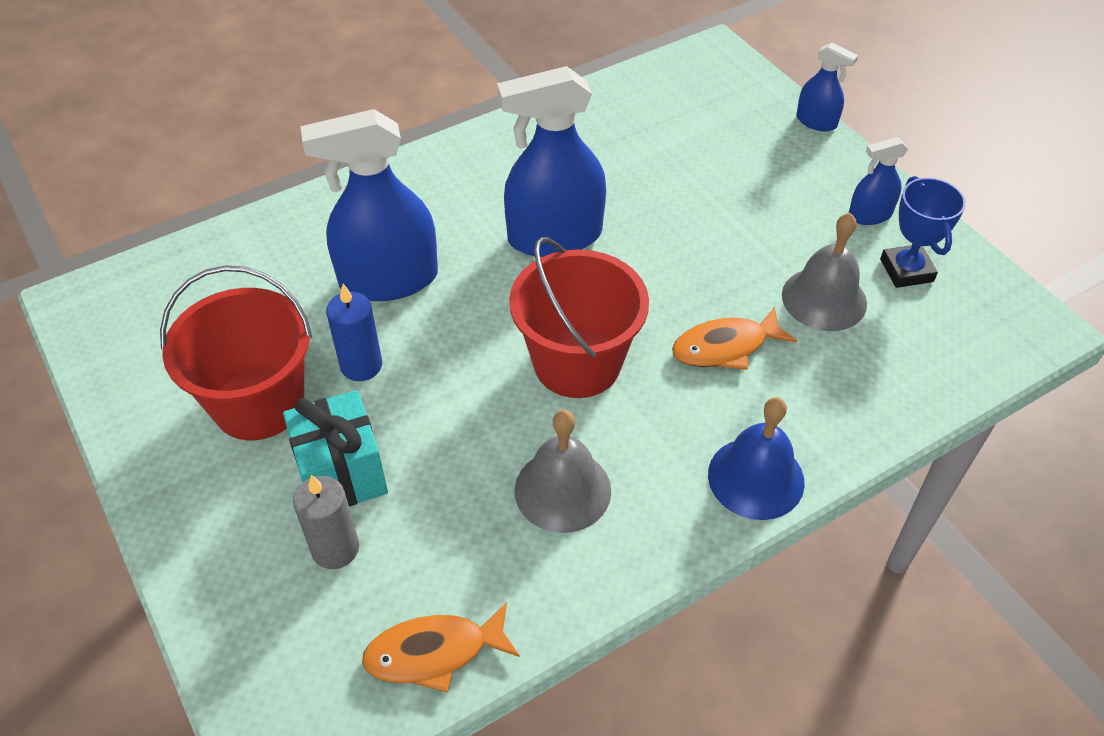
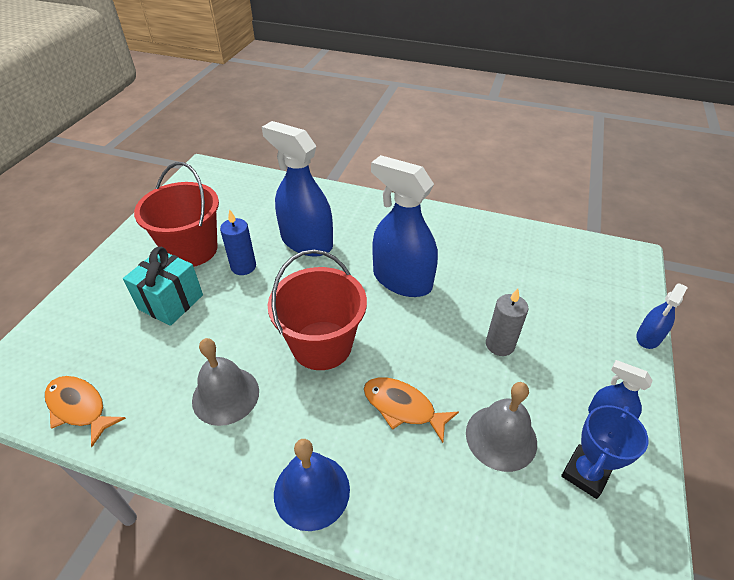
camera: 50 degrees right, 5 degrees down
(335, 548) = (123, 328): grey candle -> grey candle (500, 345)
(816, 121) = (648, 337): blue spray bottle -> blue spray bottle turned 45 degrees clockwise

